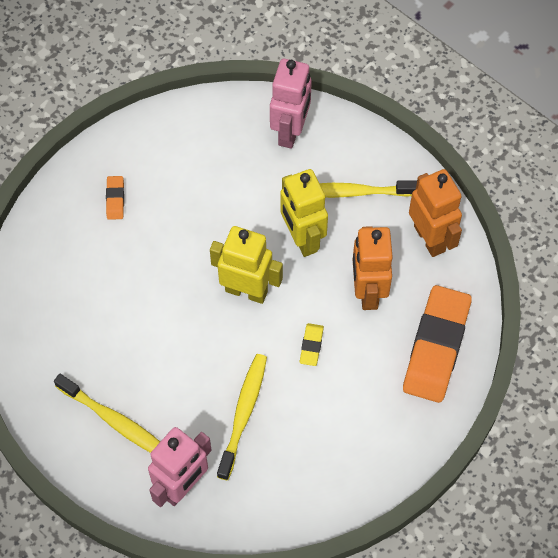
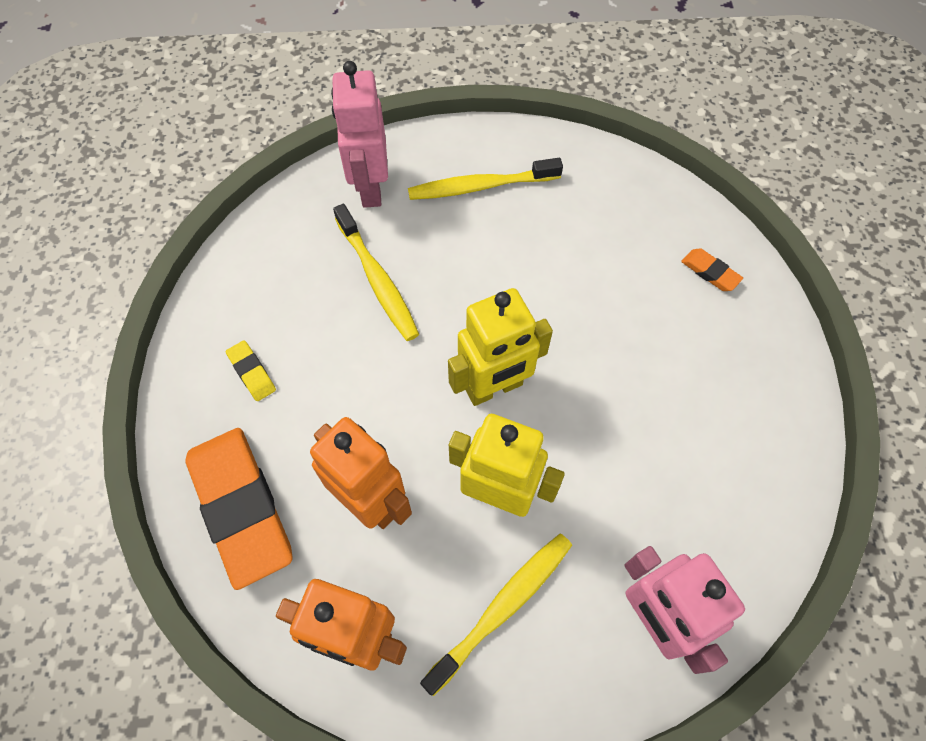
camera: 135 degrees right, 0 degrees up
(115, 199) = (719, 359): orange eraser -> orange eraser (710, 272)
(311, 346) = (375, 392): yellow eraser -> yellow eraser (252, 372)

